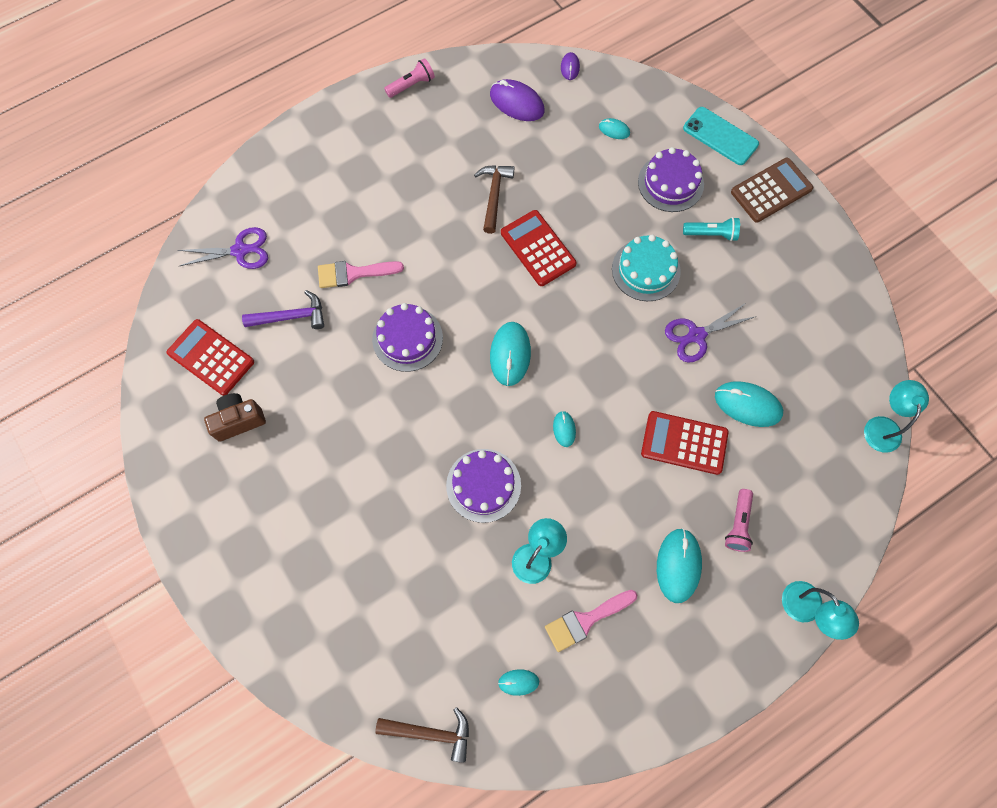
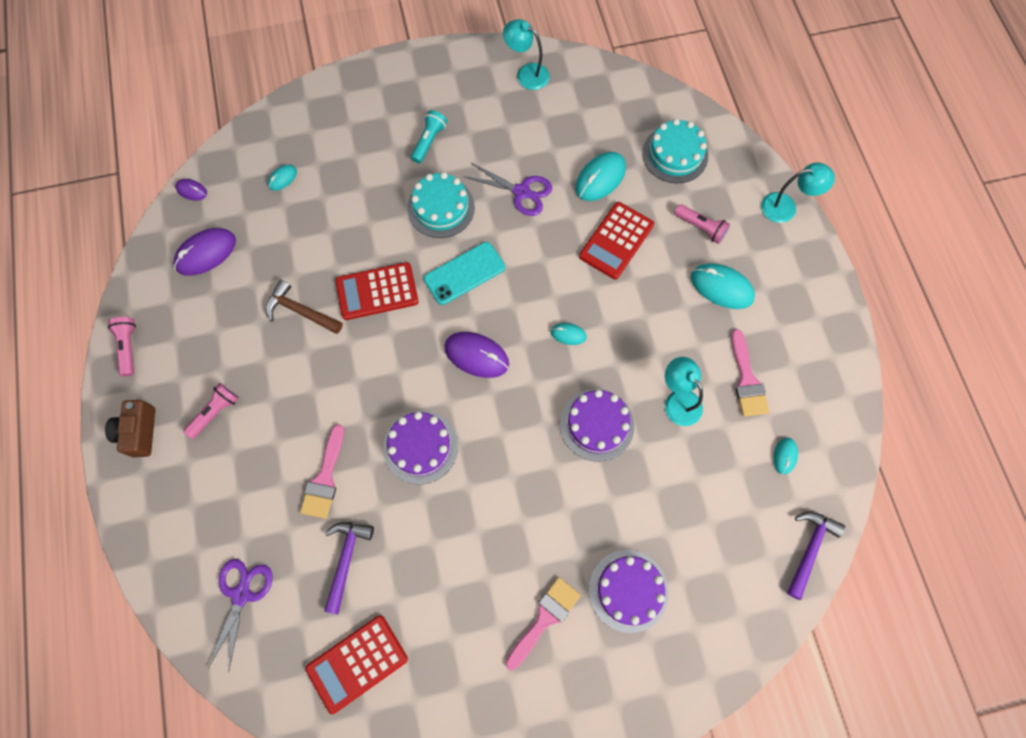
camera: 70 degrees left, 0 degrees up
(239, 420) = (442, 651): brown camera -> brown camera (139, 432)
(290, 496) = (544, 618): none -> pink brush
(380, 169) = (215, 412): none -> pink flashlight
(430, 733) = (809, 549): brown hammer -> purple hammer
(510, 354) = (476, 355): turquoise mouse -> purple mouse
(670, 183) = (362, 153): purple cake -> purple cake (628, 590)
(696, 335) = (521, 192): purple scissors -> purple scissors turned 60 degrees counterclockwise
(720, 136) = (334, 95): turquoise phone -> turquoise phone (464, 273)
(771, 190) = (408, 78): brown calculator -> none
(813, 471) = (675, 154): none -> turquoise cake
(882, 426) = (654, 89): turquoise lamp -> turquoise lamp (526, 73)

